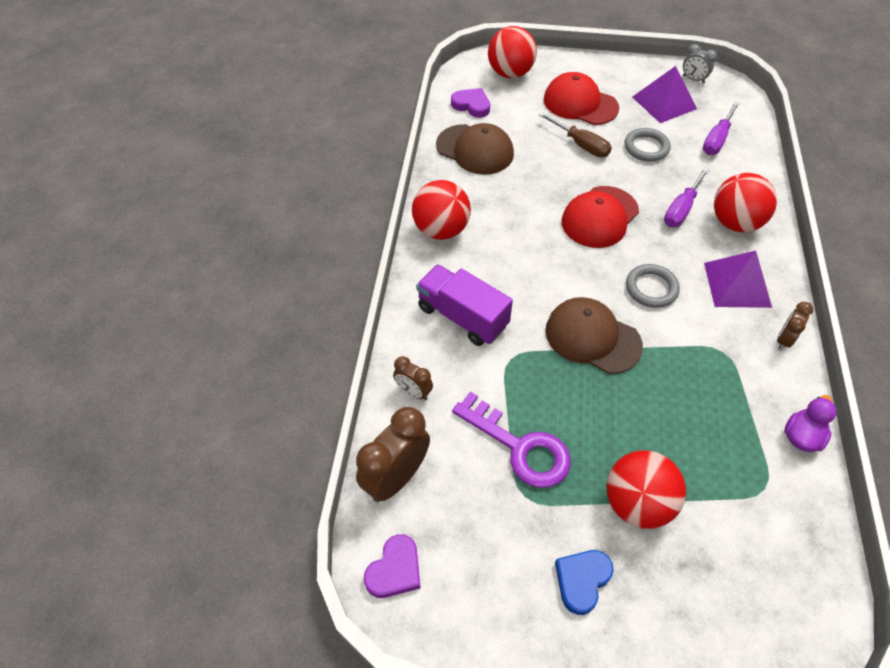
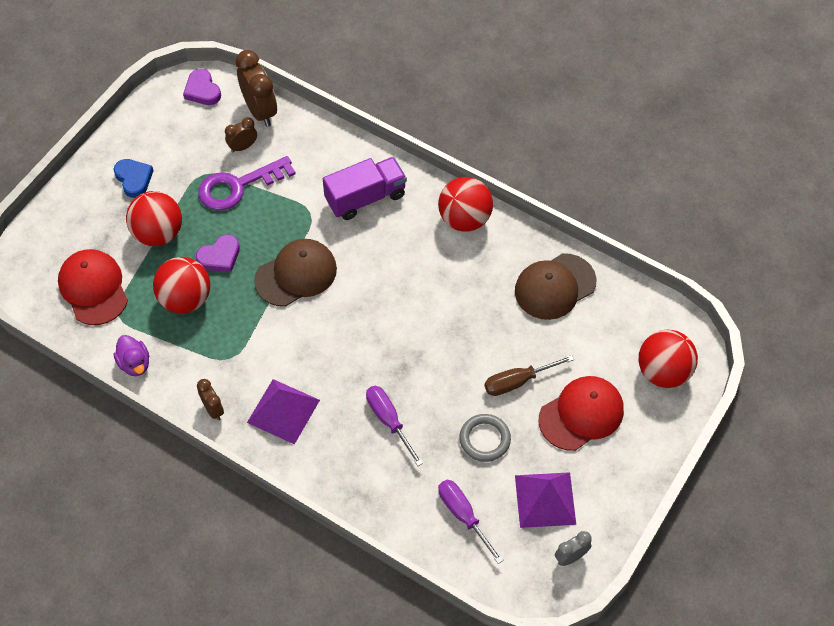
camera: 115 degrees right, 5 degrees up
(413, 392) = (318, 143): brown clock -> brown clock (243, 147)
(471, 105) = (624, 312): purple heart -> purple heart (220, 256)
(600, 217) = (415, 346): red cap -> red cap (93, 288)
(651, 288) = (317, 342): grey ring -> none
(735, 223) = (348, 456): red ball -> red ball (185, 299)

